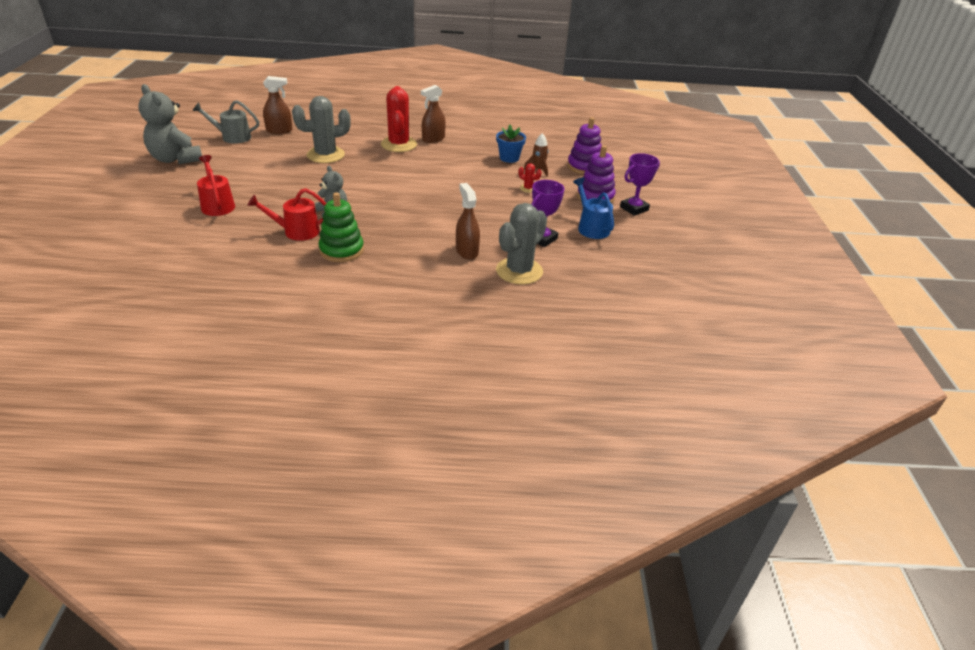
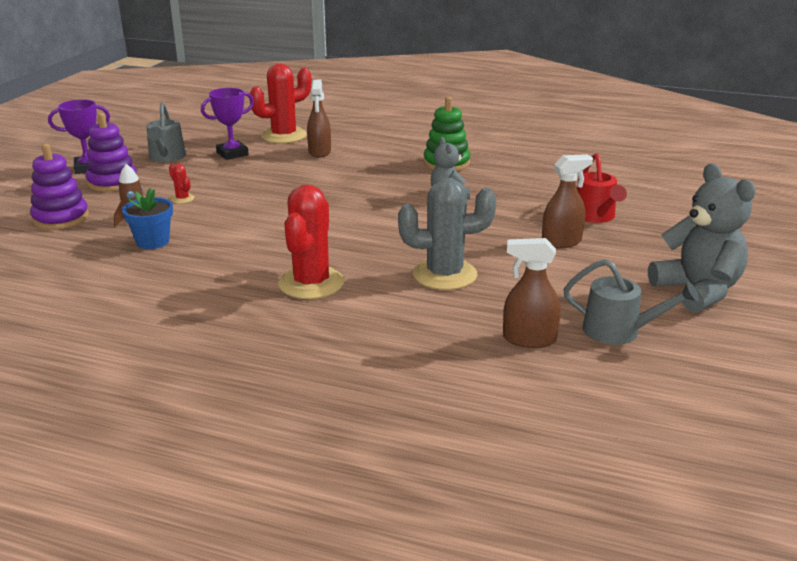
camera: 160 degrees left, 10 degrees down
(296, 231) = (493, 182): red watering can -> none
(433, 139) = (241, 289): brown spray bottle -> brown spray bottle (561, 242)
(519, 271) = (284, 136): grey cactus -> red cactus
(591, 227) = (166, 157): blue watering can -> grey watering can

